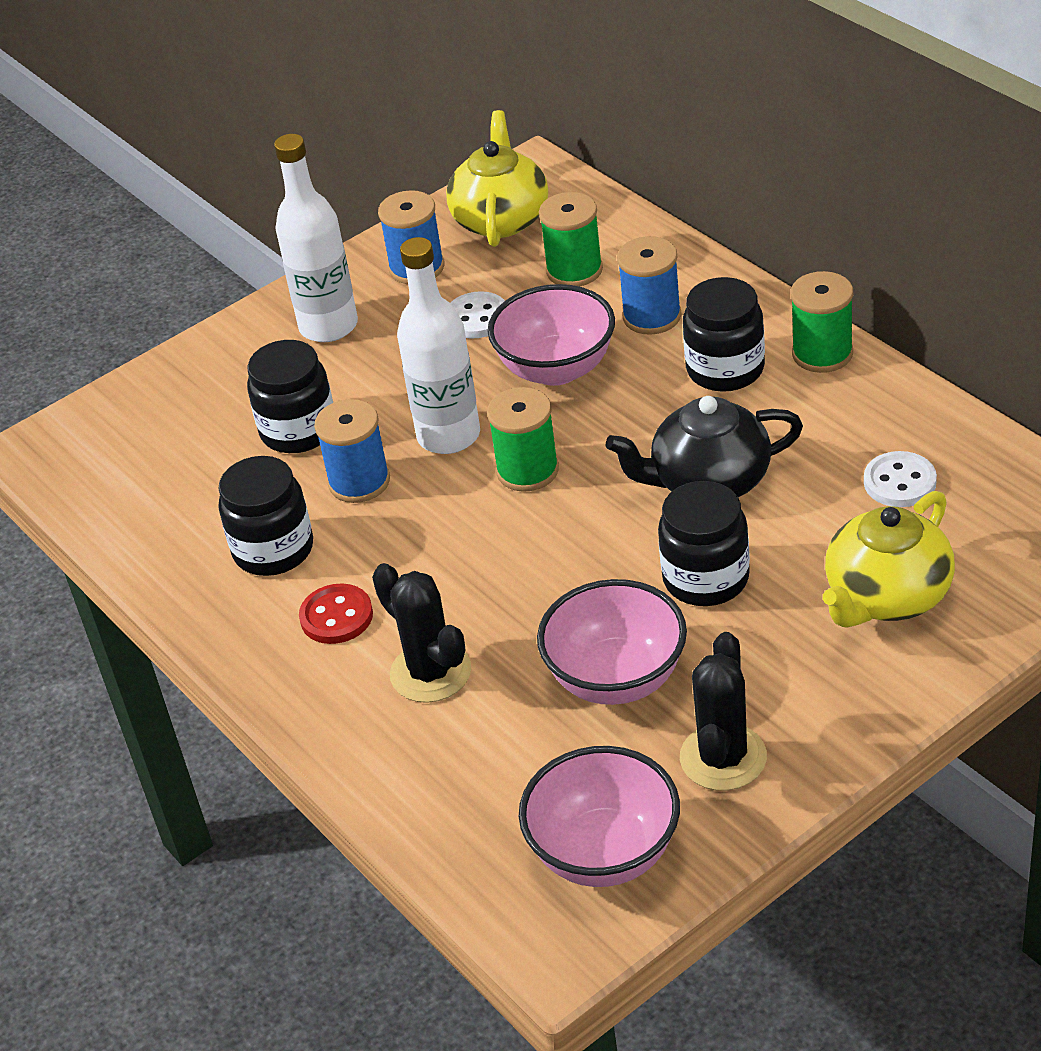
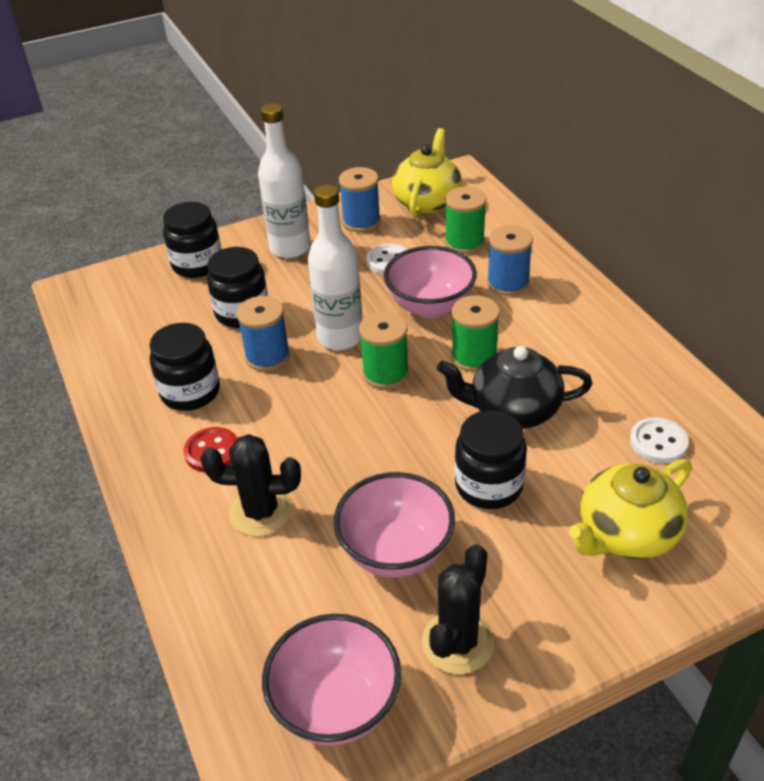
camera: 10 degrees right, 0 degrees up
(430, 672) = (261, 512): black cactus -> black cactus turned 60 degrees counterclockwise
(725, 369) = (549, 330): black jar -> black jar (197, 264)
(822, 353) = (622, 333): green spool -> green spool (474, 357)

